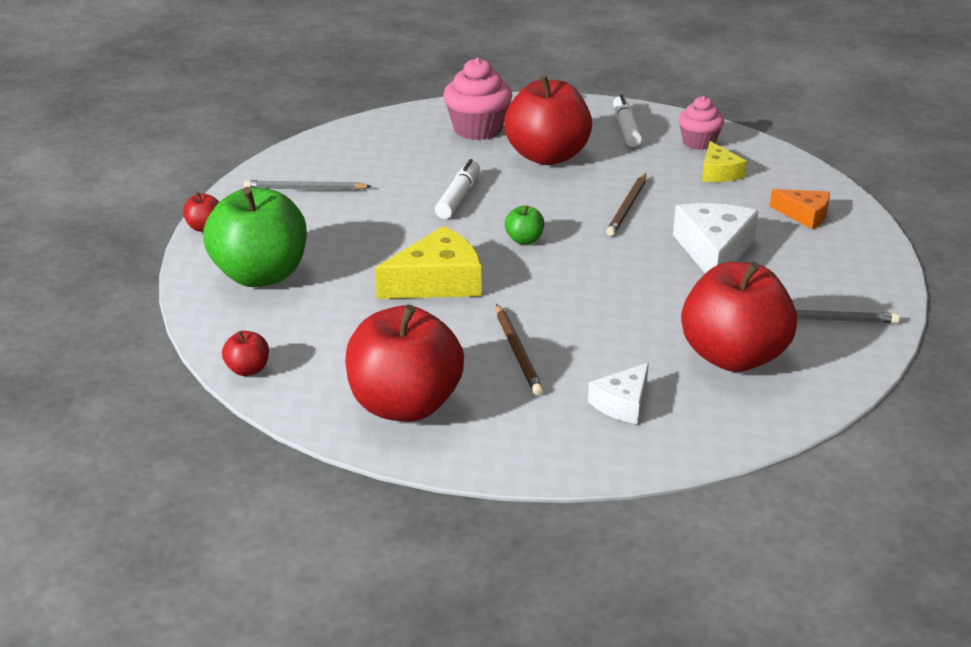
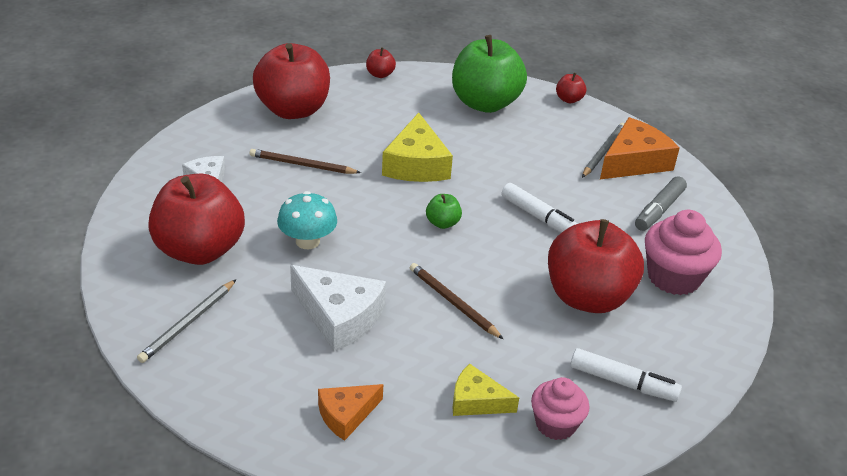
camera: 115 degrees right, 5 degrees up
(308, 172) = (634, 161): none -> orange cheese
(384, 148) = (659, 210): none -> grey marker
(640, 300) = (307, 241): none -> turquoise mushroom

